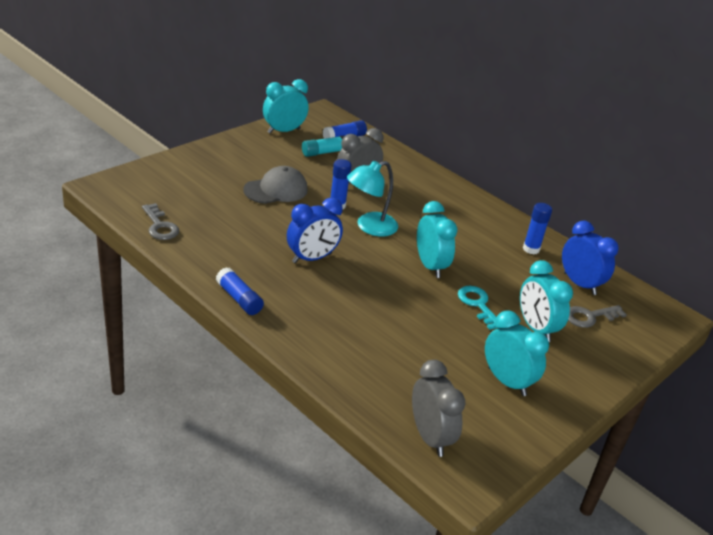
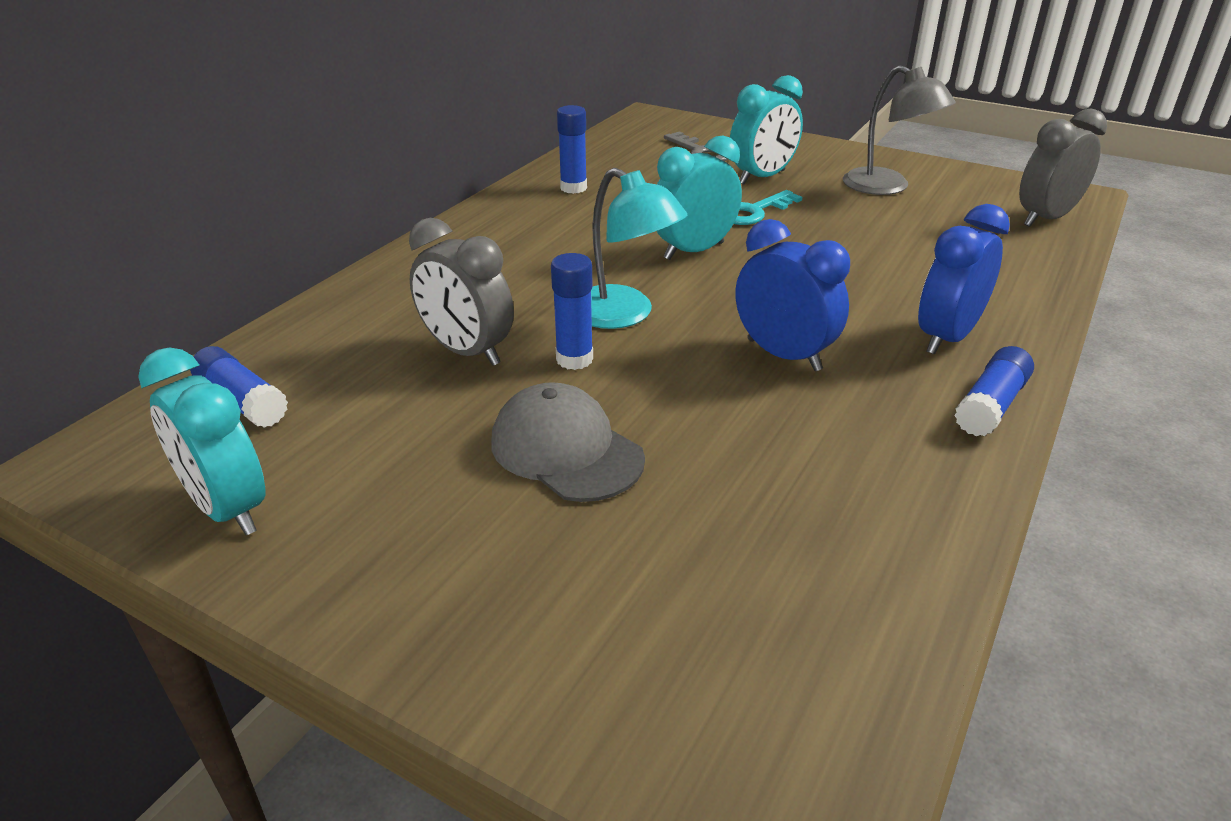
camera: 100 degrees left, 0 degrees up
(160, 226) = (882, 598): grey key -> none
(324, 152) = (338, 417): turquoise glue stick -> none
(507, 381) = (887, 187): turquoise clock -> grey lamp
(579, 284) = (633, 158): blue clock -> blue clock (947, 338)

